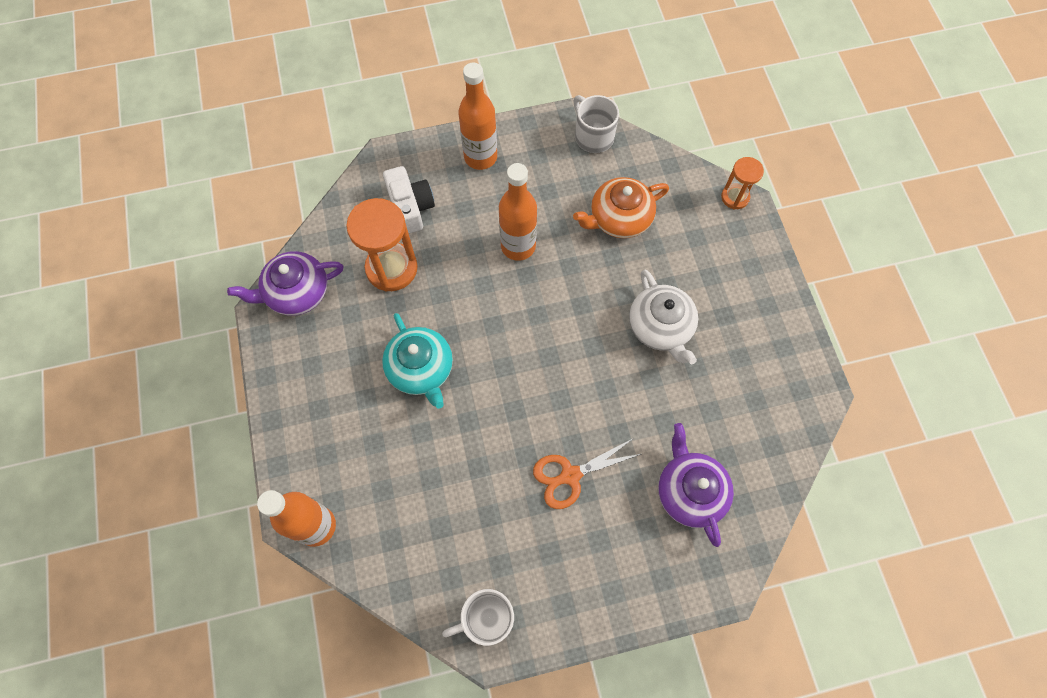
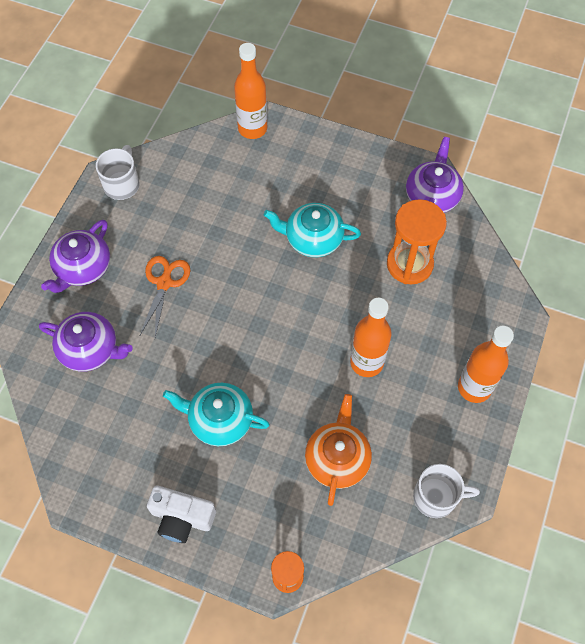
camera: 125 degrees right, 5 degrees down
(410, 207) = (457, 306): white camera -> white camera (182, 517)
(615, 574) = (83, 268): none -> purple teapot
(661, 327) = (219, 420): white teapot -> turquoise teapot

